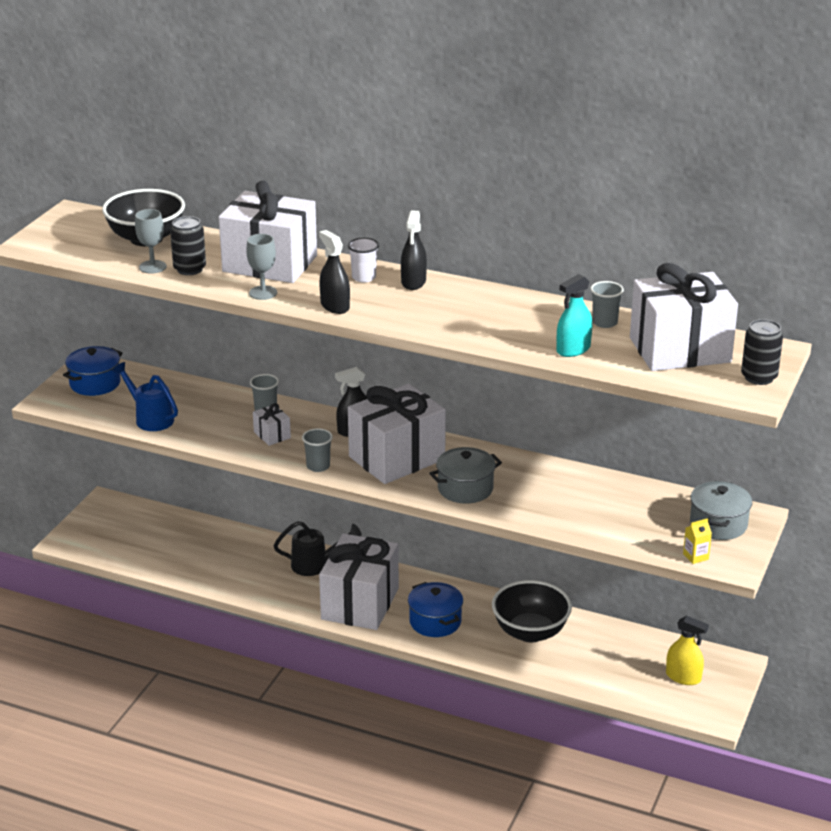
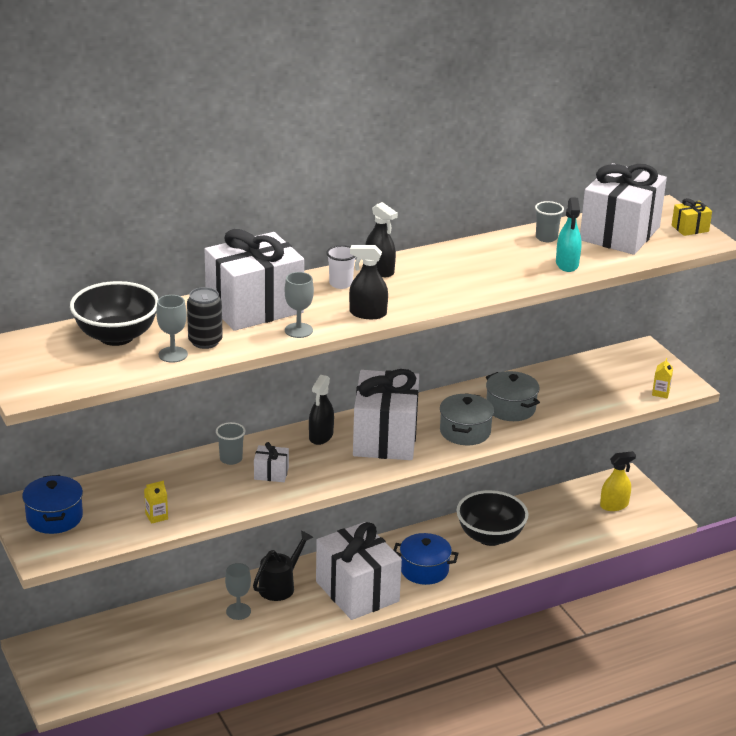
camera: 50 degrees left, 0 degrees up
(150, 418) = (156, 516): blue watering can -> yellow carton
(259, 563) = (238, 611): none -> grey goblet
(318, 466) = (346, 475): grey cup -> none
(718, 524) = (636, 366): grey pot -> grey pot (510, 408)
(759, 377) = (690, 228): black can -> yellow gift

